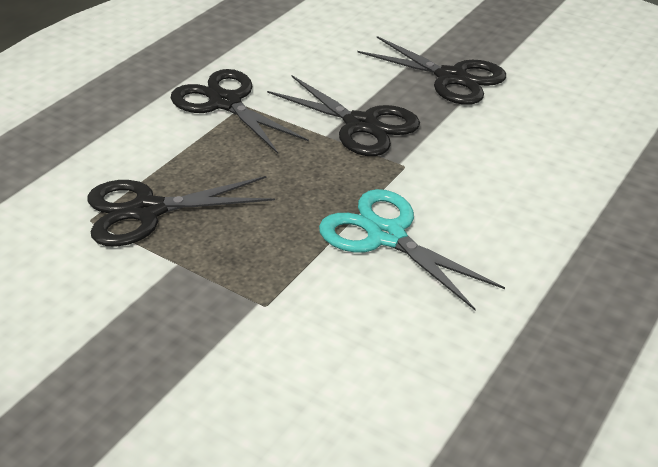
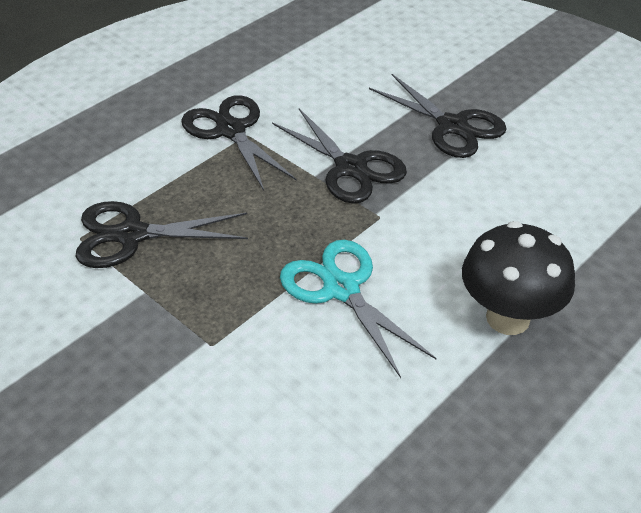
camera: 10 degrees right, 5 degrees up
(563, 243) = (508, 318): none -> black mushroom

